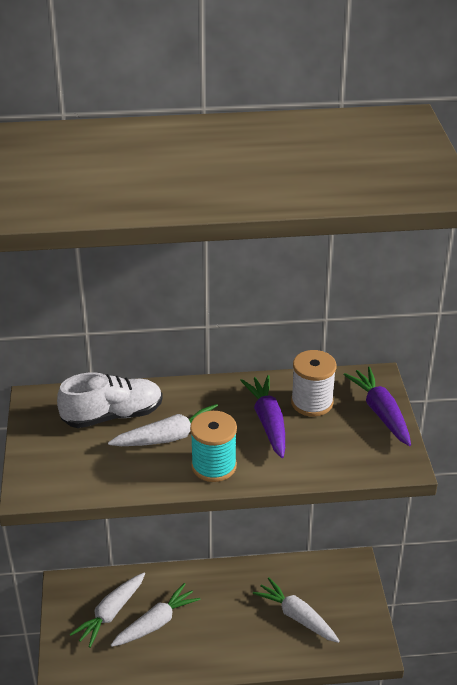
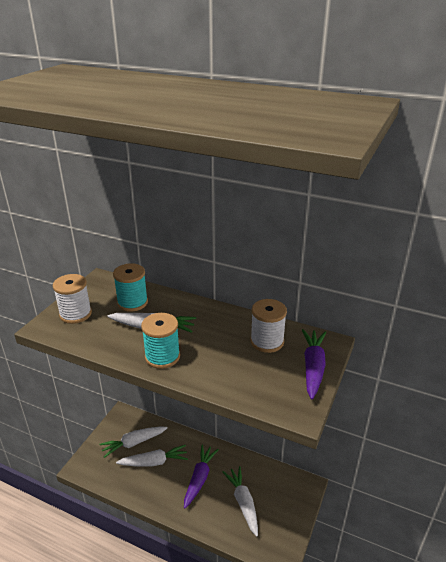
camera: 30 degrees right, 5 degrees down
(54, 458) = (75, 314): none -> white spool
(112, 415) = (132, 302): white shoe -> turquoise spool
(268, 422) = (224, 343): purple carrot -> purple carrot (199, 478)

